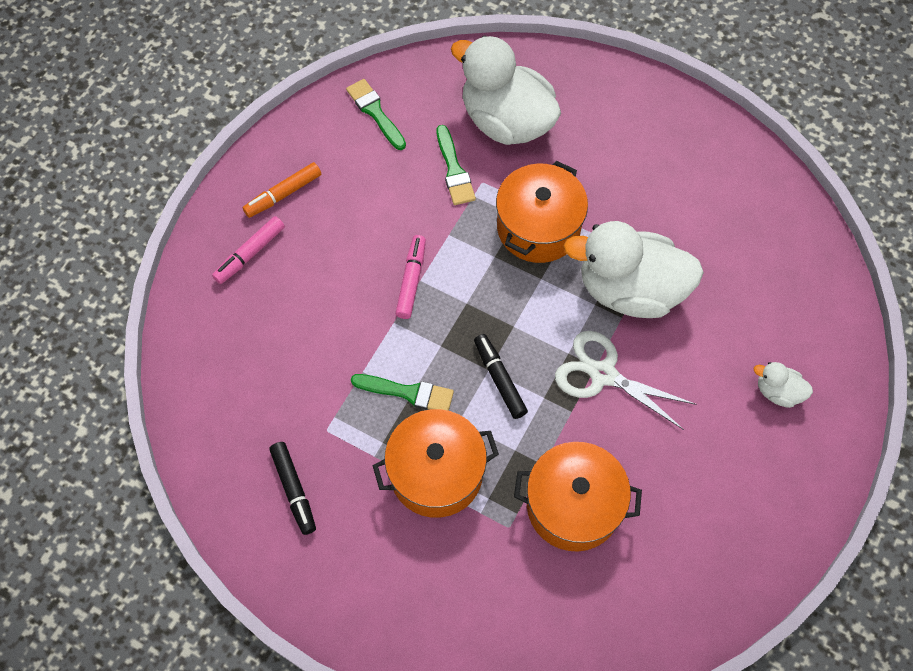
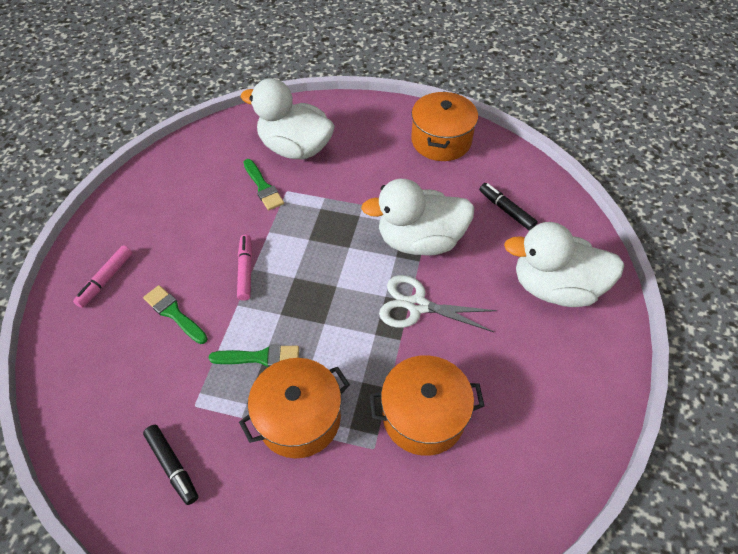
camera: 15 degrees left, 10 degrees down
(283, 194) = (128, 230): orange marker -> none
(375, 112) = (194, 161): green brush -> green brush (174, 313)
(499, 379) = (335, 328): black marker -> black marker (506, 210)
(538, 227) = (337, 212): orange pot -> orange pot (441, 141)
(777, 392) = (555, 287): white duck -> white duck, size x2.29

